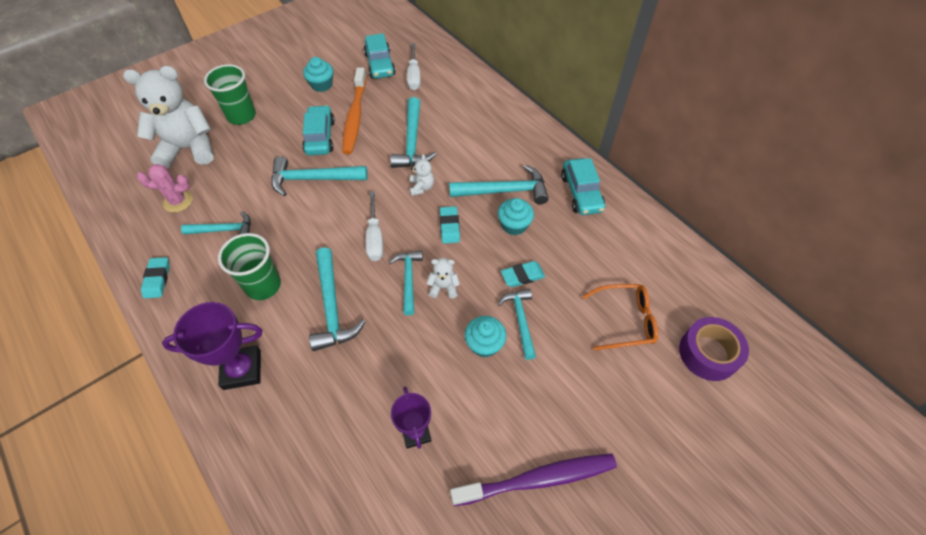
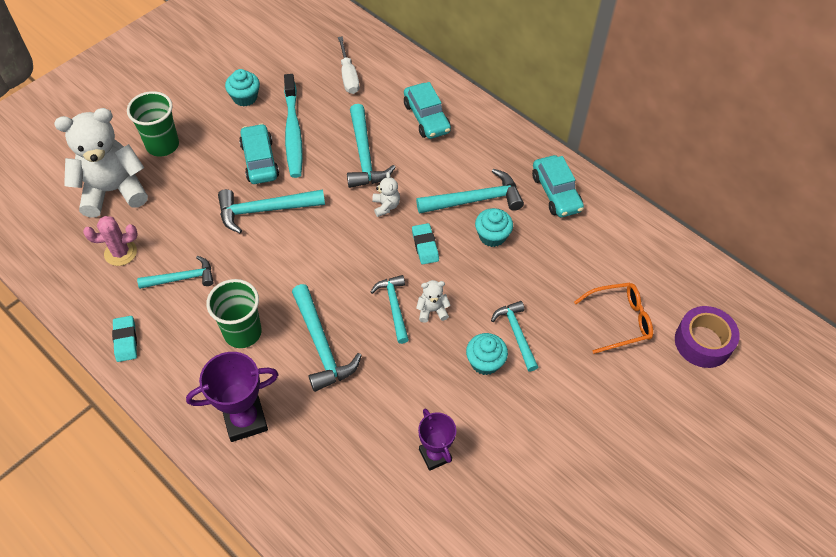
camera: 10 degrees left, 0 degrees up
(355, 117) = (293, 132): orange toothbrush -> turquoise toothbrush
(375, 238) = (348, 267): white screwdriver -> none
(380, 64) = (306, 65): turquoise car -> turquoise car (426, 118)
(522, 276) = (510, 288): turquoise eraser -> none
(538, 479) = (559, 480): purple toothbrush -> none

